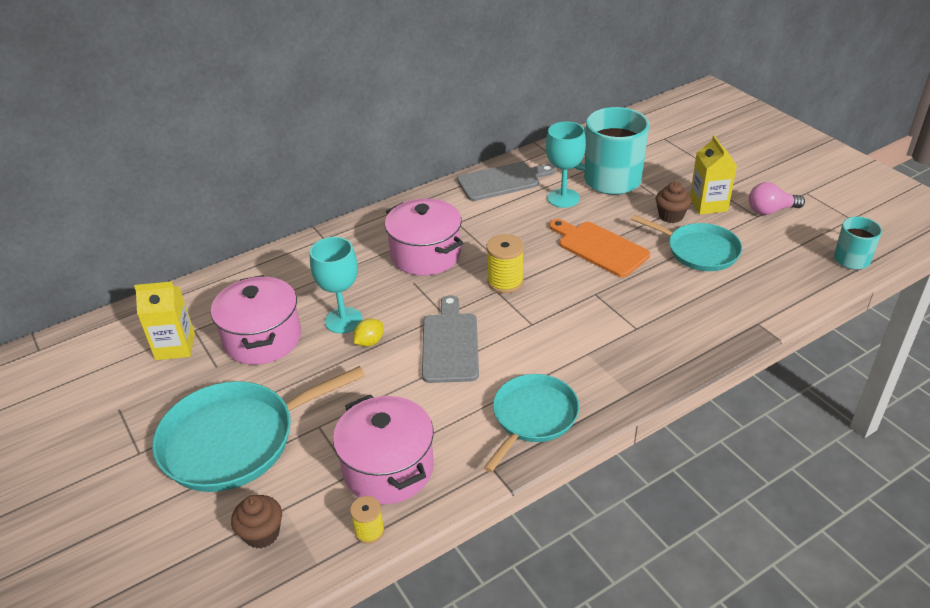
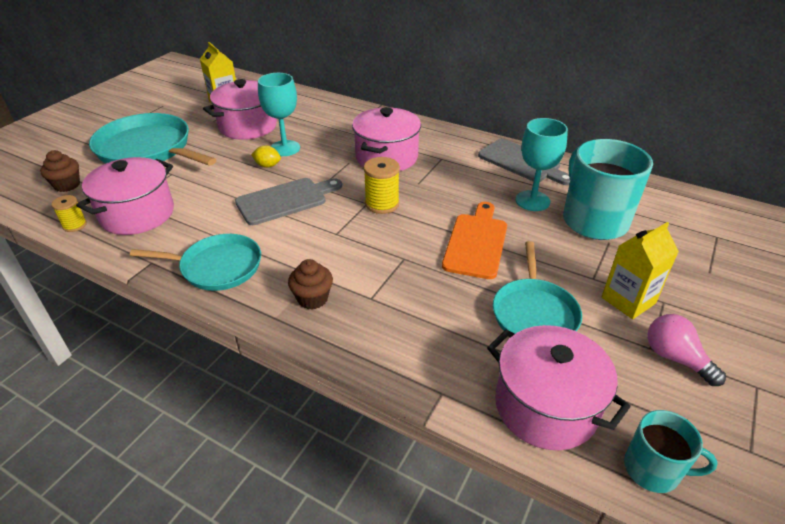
camera: 60 degrees right, 0 degrees up
(671, 216) = (576, 277): brown cupcake -> brown cupcake (312, 298)
(789, 280) = (545, 406): none -> pink pot

